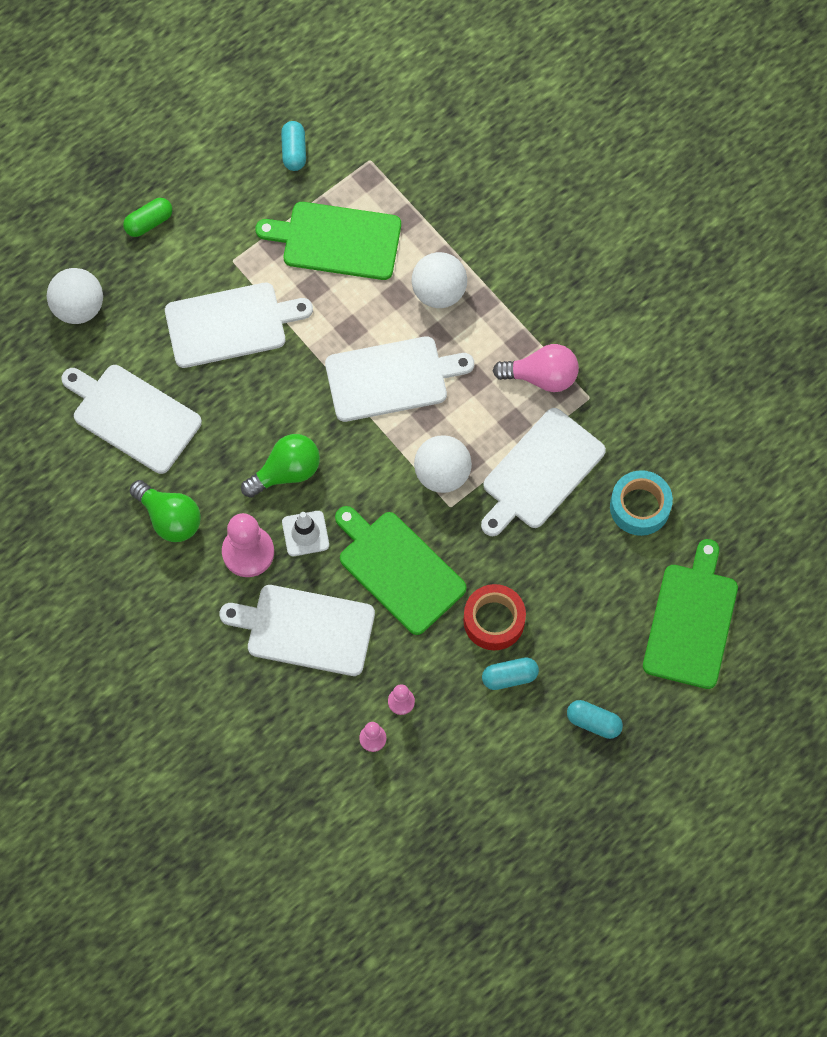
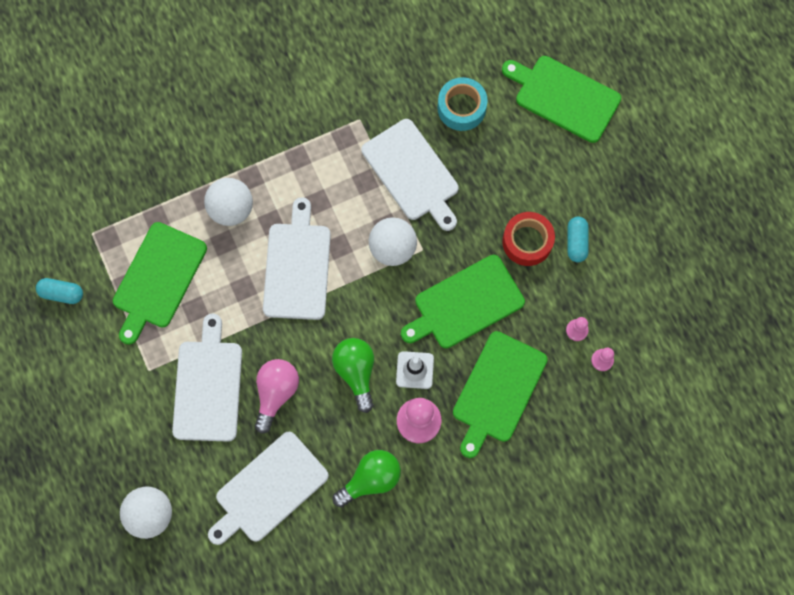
camera: 75 degrees left, 5 degrees up
(149, 222) = (88, 433): green capsule -> none
(305, 629) = (498, 390): white cutting board -> green cutting board
(541, 376) = (330, 150): pink light bulb -> pink light bulb (276, 393)
(593, 722) = (627, 190): turquoise capsule -> none

